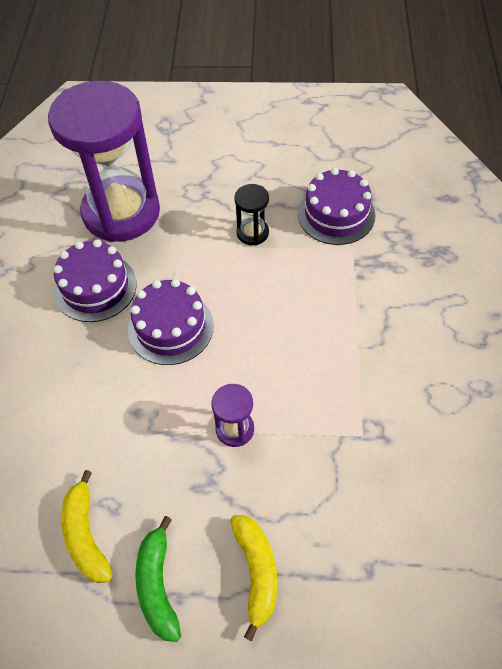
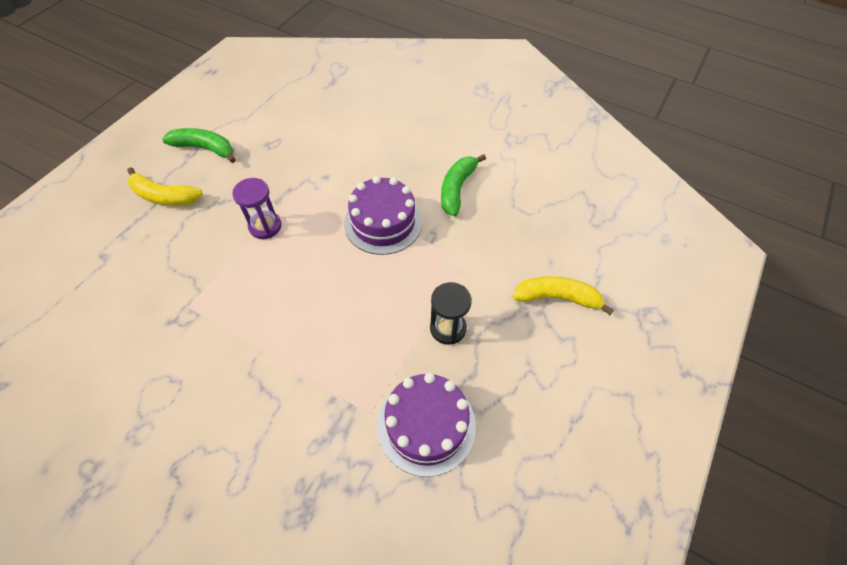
camera: 115 degrees right, 0 degrees up
(85, 535) = (264, 127): yellow banana -> yellow banana (557, 297)
(95, 287) = (457, 189): purple cake -> green banana
(121, 212) = (534, 233): purple hourglass -> none

